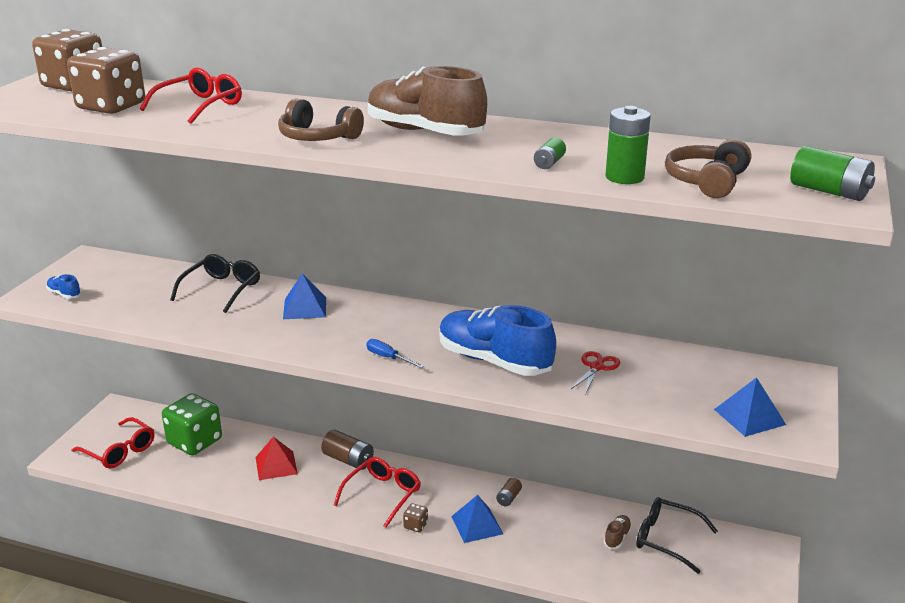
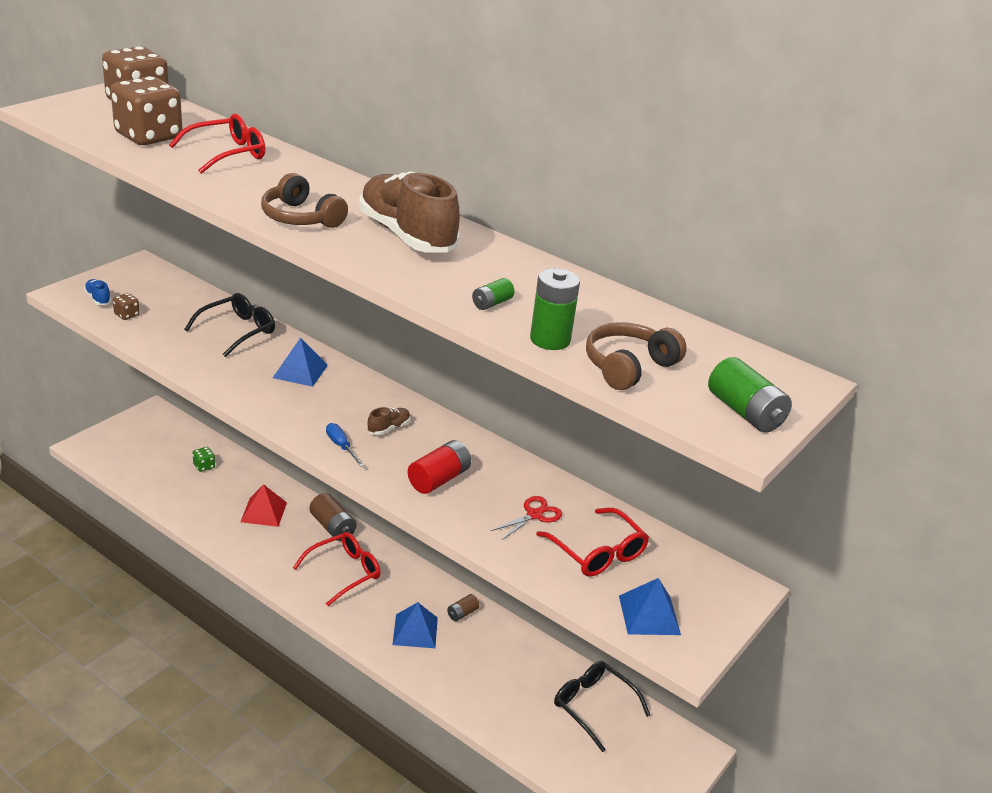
camera: 15 degrees right, 5 degrees up
(119, 451) = (134, 455): red glasses -> red glasses (597, 552)
(194, 442) = (204, 466): green dice -> green dice, size x0.42
(415, 525) = (357, 612): brown dice -> brown dice (127, 315)
(494, 361) = (438, 479): blue shoe -> red battery
(617, 537) = (544, 688): brown shoe -> brown shoe (388, 428)

